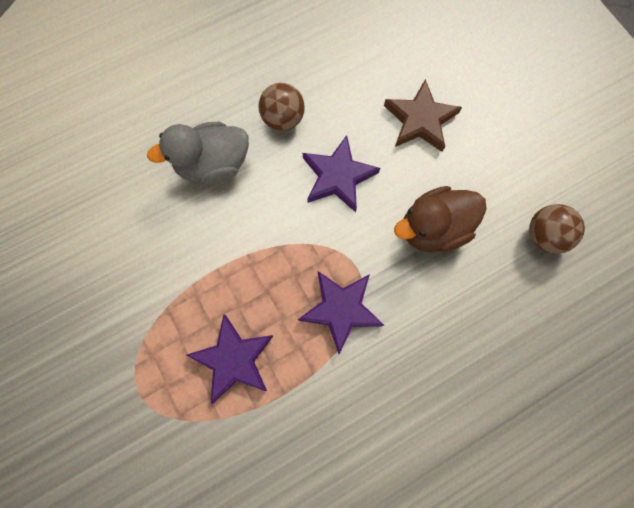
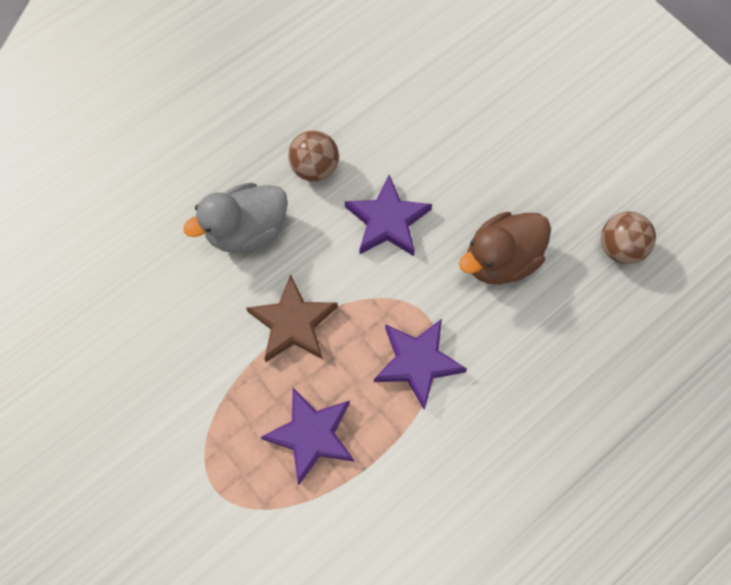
camera: 10 degrees left, 5 degrees down
(420, 120) = (466, 145): brown star -> brown star (293, 323)

